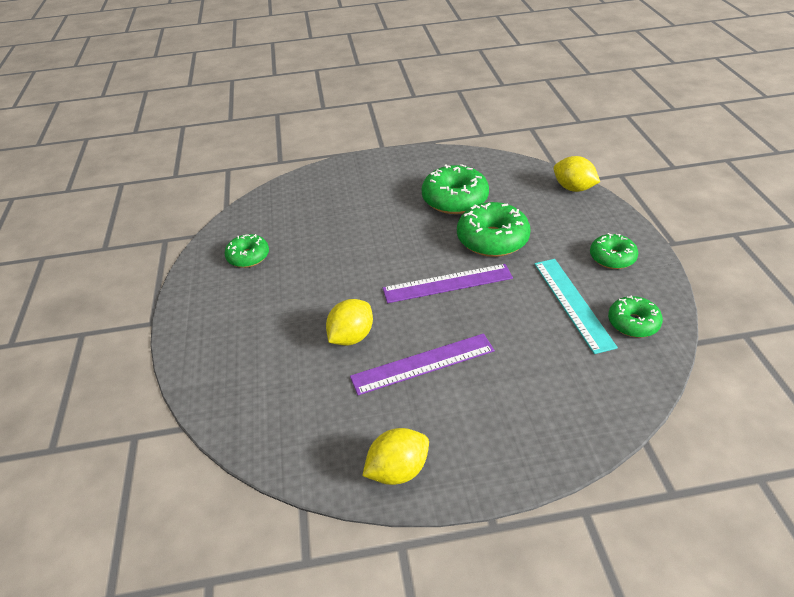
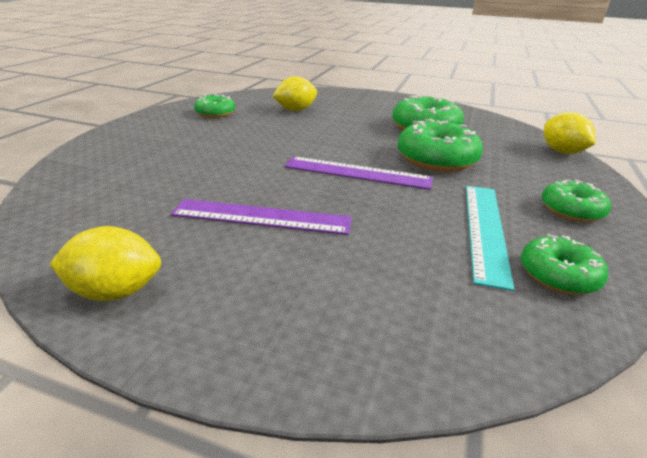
camera: 25 degrees right, 10 degrees down
(351, 337) = (224, 177): yellow lemon -> yellow lemon (295, 110)

